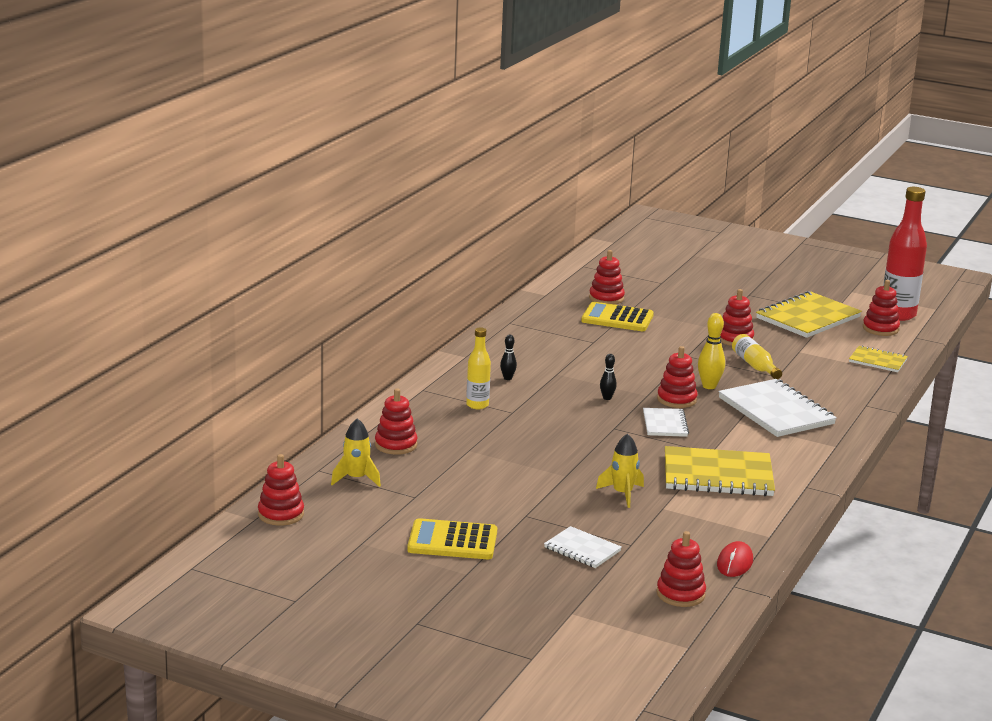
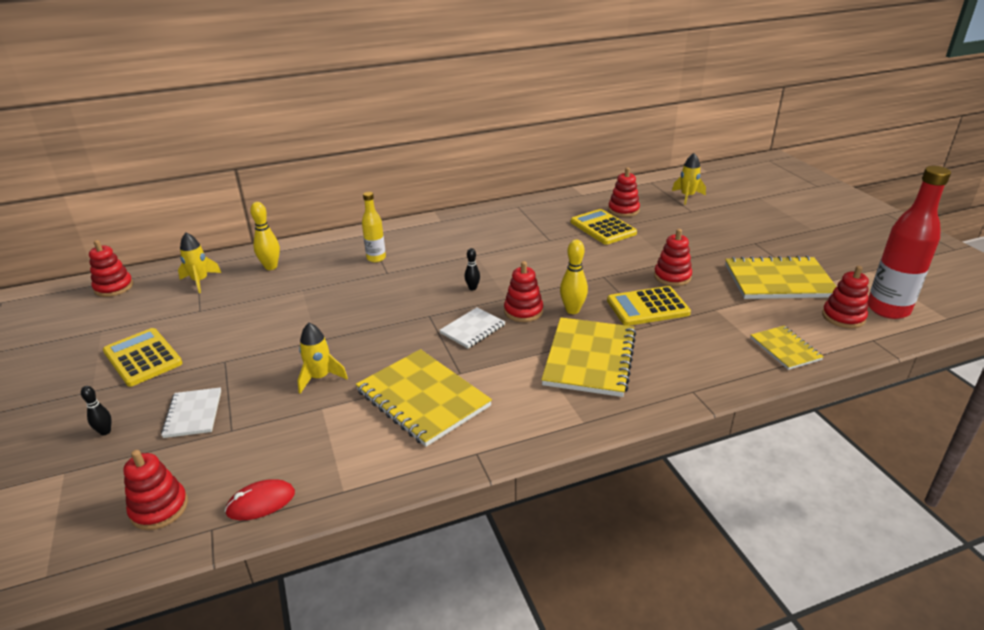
camera: 45 degrees right, 10 degrees up
(396, 445) = (271, 267): red stacking toy -> yellow bowling pin
(507, 378) = (435, 246): black bowling pin -> black bowling pin (105, 432)
(636, 270) = (687, 196): none -> yellow rocket
(755, 366) = (648, 307): yellow bottle -> yellow calculator
(776, 411) = (590, 358): white notebook -> yellow notebook

